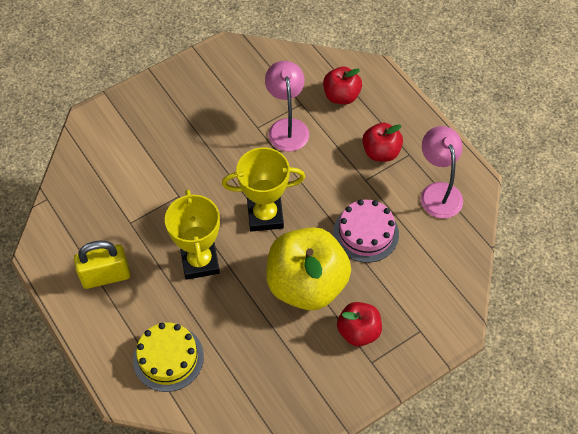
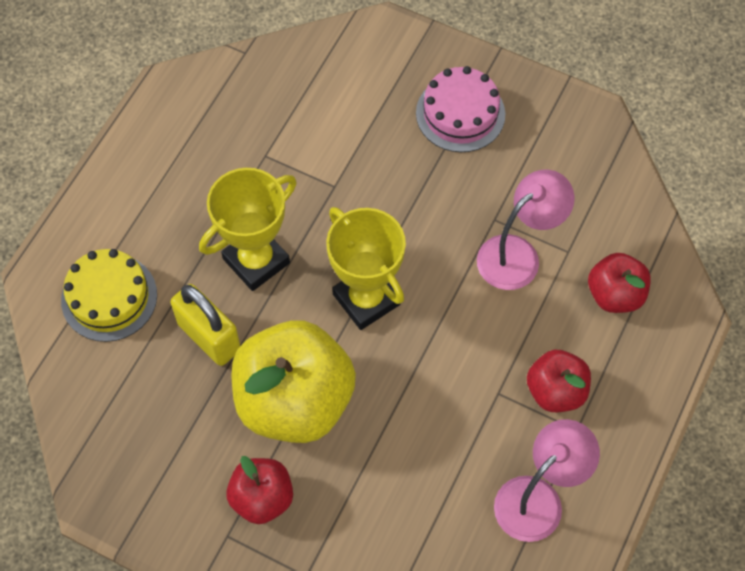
camera: 60 degrees right, 5 degrees up
(106, 276) = (179, 172): yellow padlock -> yellow padlock (209, 337)
(366, 233) = (414, 435): pink cake -> pink cake (460, 113)

